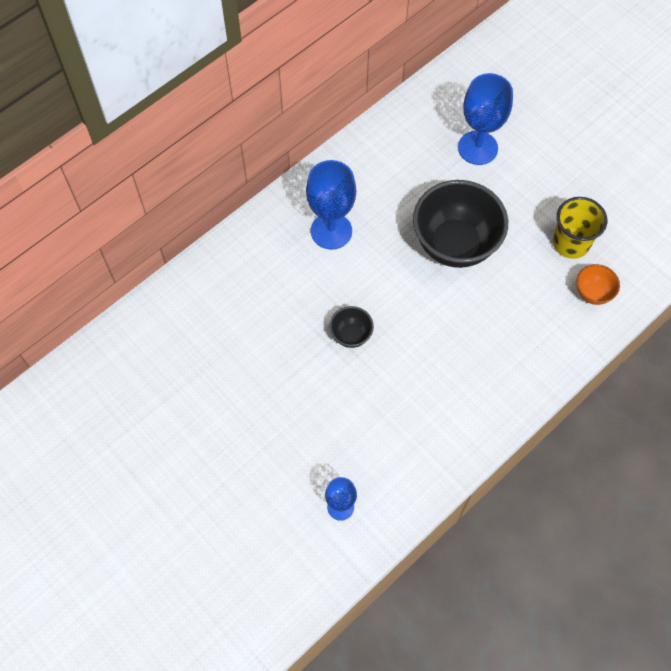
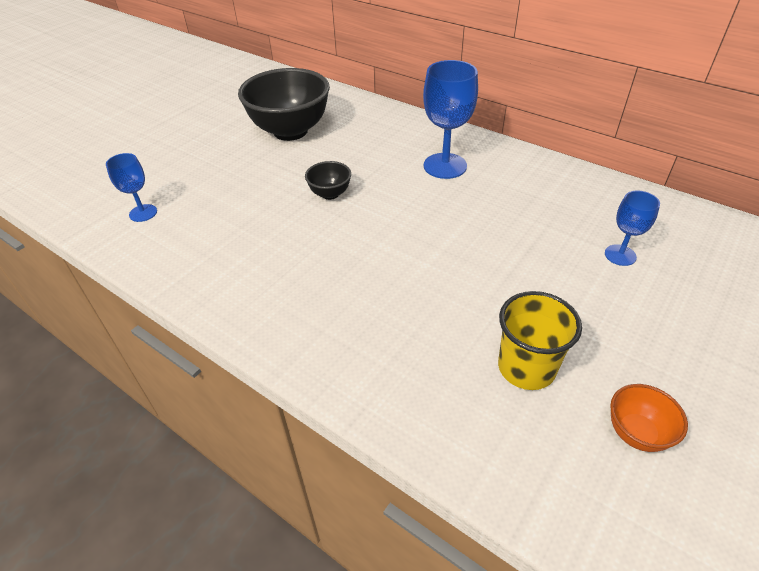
camera: 80 degrees right, 20 degrees down
(455, 244) = (469, 253): black bowl -> black bowl (290, 131)
(477, 148) = (620, 255): blue goblet -> blue goblet, size x0.57
(592, 293) = (452, 404): orange bowl -> orange bowl (636, 433)

